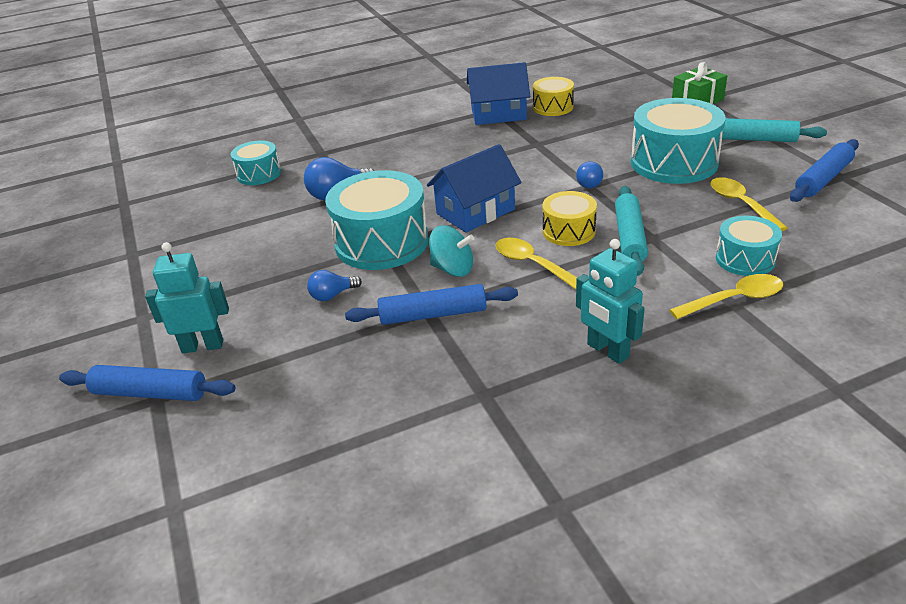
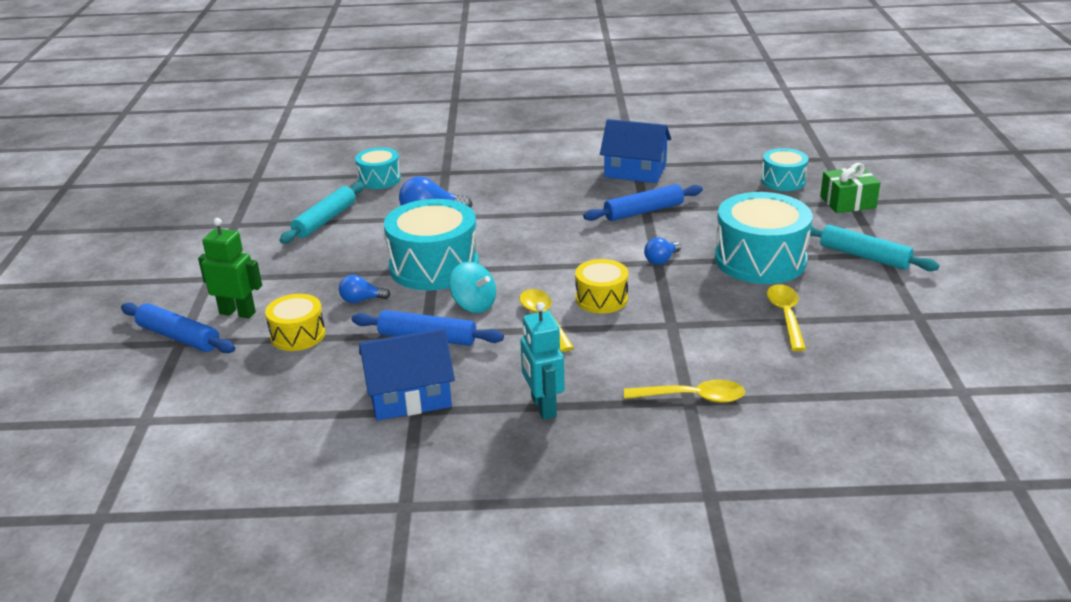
camera: 20 degrees right, 5 degrees down
(203, 346) = (237, 313): turquoise robot -> green robot
(475, 211) = (535, 260): blue house -> blue house (409, 396)
(553, 107) = (694, 176): yellow drum -> yellow drum (298, 335)
(629, 237) = (651, 319): turquoise rolling pin -> turquoise rolling pin (325, 220)
(745, 259) = (738, 366): turquoise drum -> turquoise drum (783, 181)
(823, 179) = (894, 313): blue rolling pin -> blue rolling pin (643, 211)

